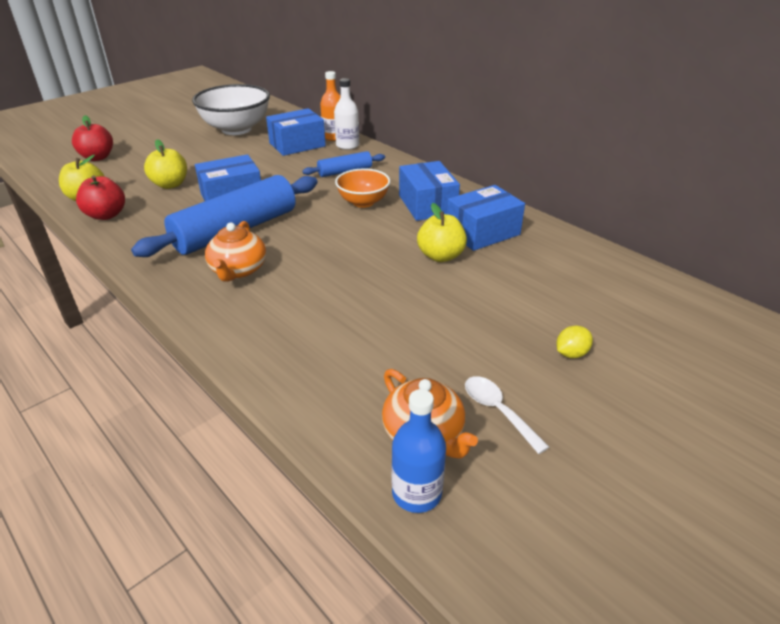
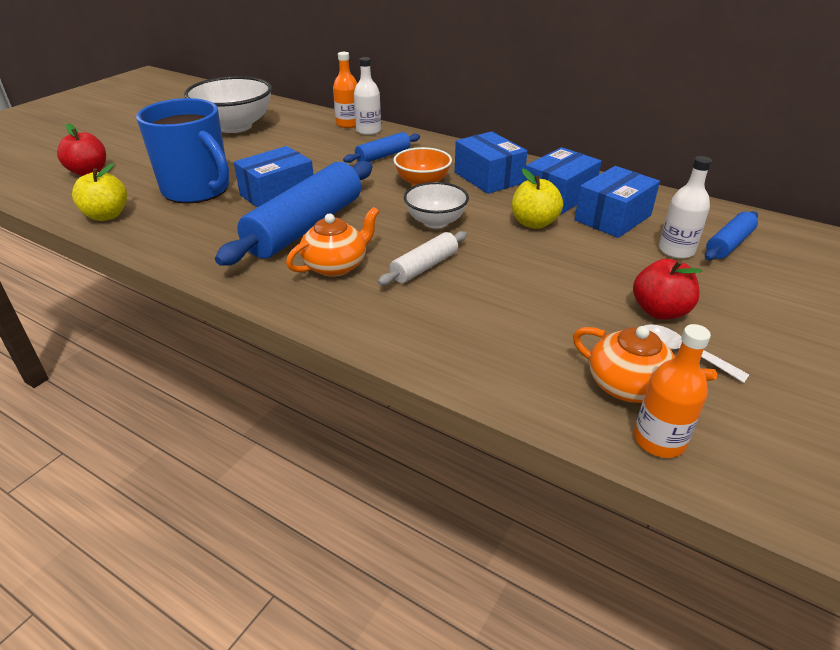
camera: 15 degrees left, 0 degrees up
(106, 215) = (143, 230): red apple -> red apple (660, 311)
(170, 184) = (197, 190): yellow apple -> blue mug
(238, 270) = (336, 265): orange teapot -> orange teapot turned 120 degrees counterclockwise
(297, 145) = (314, 135): blue box -> blue box (612, 218)
(313, 284) = (424, 267): none -> white rolling pin
(350, 242) = (435, 222): none -> white bowl
(416, 493) = (659, 440): blue bottle -> orange bottle
(563, 305) = (676, 250): none -> white bottle
(571, 353) = (711, 291): yellow lemon -> none
(624, 307) = (729, 244): none -> blue rolling pin

